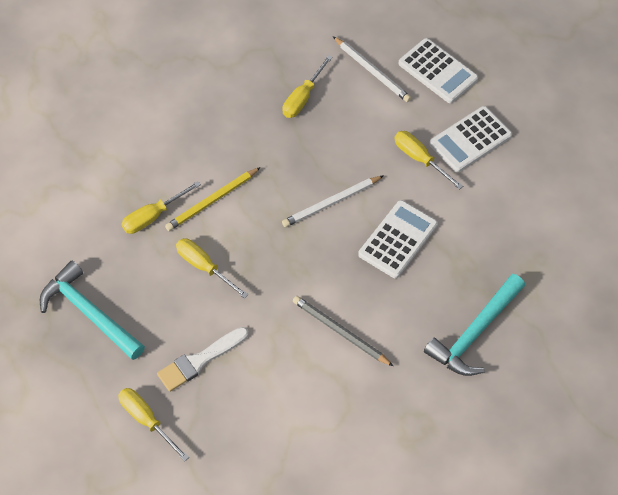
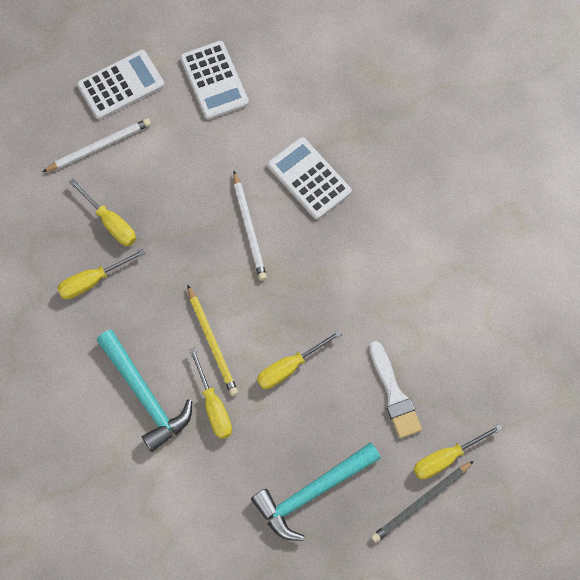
camera: 75 degrees left, 10 degrees up
(340, 332) = (396, 257): grey pencil -> grey pencil (421, 503)
(420, 159) = (222, 132): yellow screwdriver -> yellow screwdriver (92, 281)
(475, 333) = (427, 141): turquoise hammer -> turquoise hammer (145, 395)

